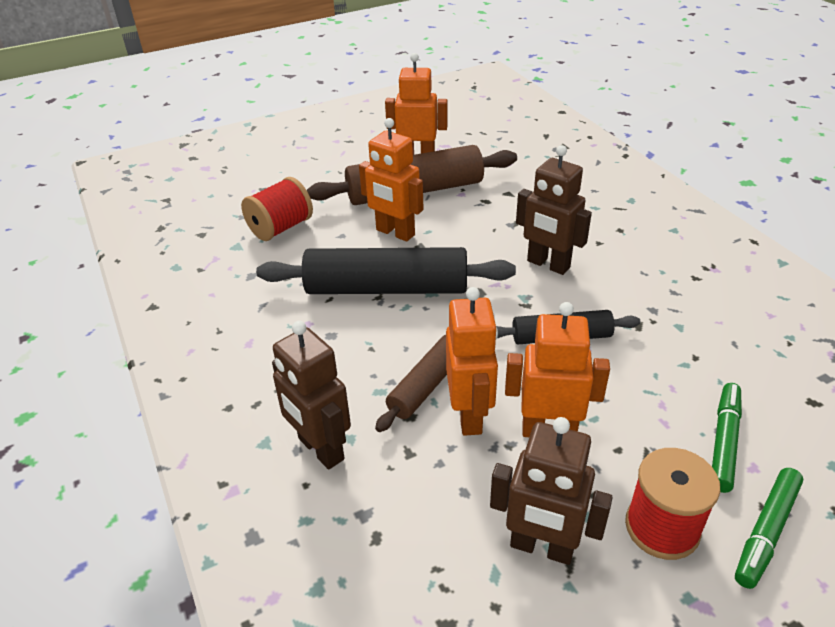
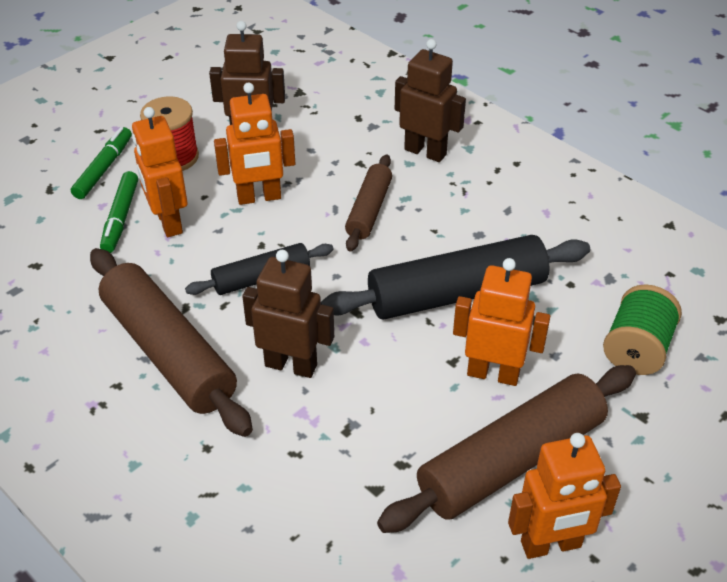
camera: 160 degrees right, 5 degrees up
(281, 228) = (636, 349): red spool -> green spool
(470, 415) = (324, 195): orange robot -> orange robot (168, 222)
(653, 292) = (168, 352): none -> brown rolling pin

